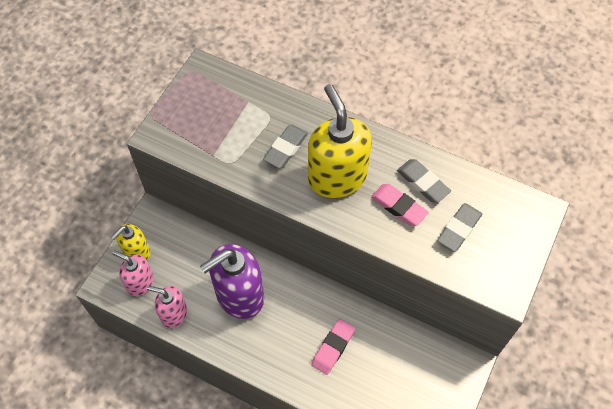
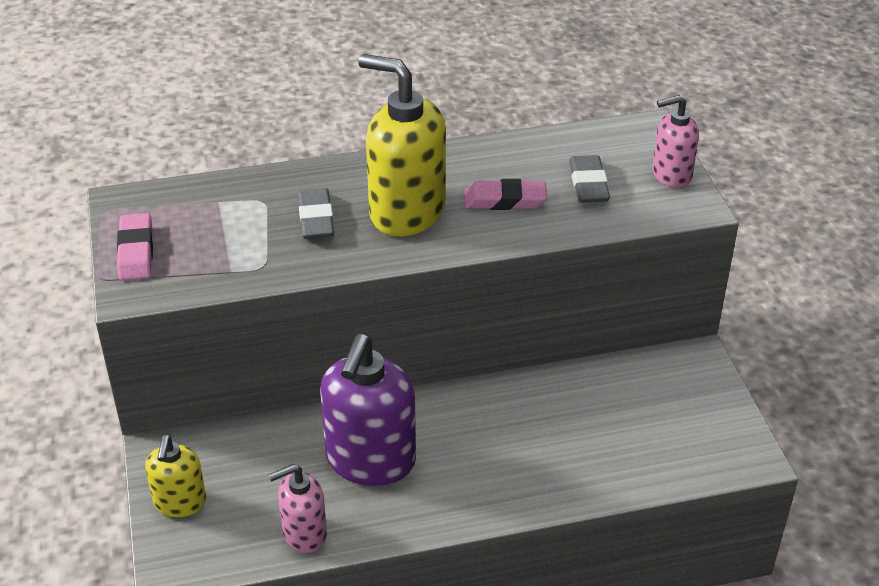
camera: 40 degrees left, 20 degrees down
(140, 282) = (220, 531): pink soap dispenser -> pink soap dispenser (671, 175)
(333, 348) = (540, 438): pink eraser -> pink eraser (136, 252)
(422, 183) = (506, 168): grey eraser -> none

